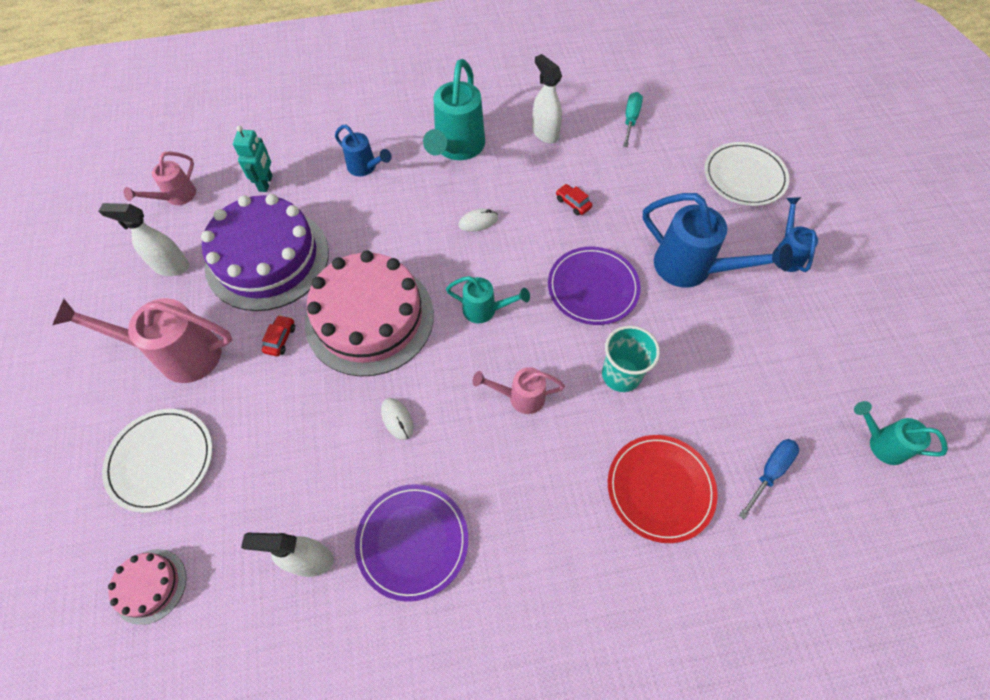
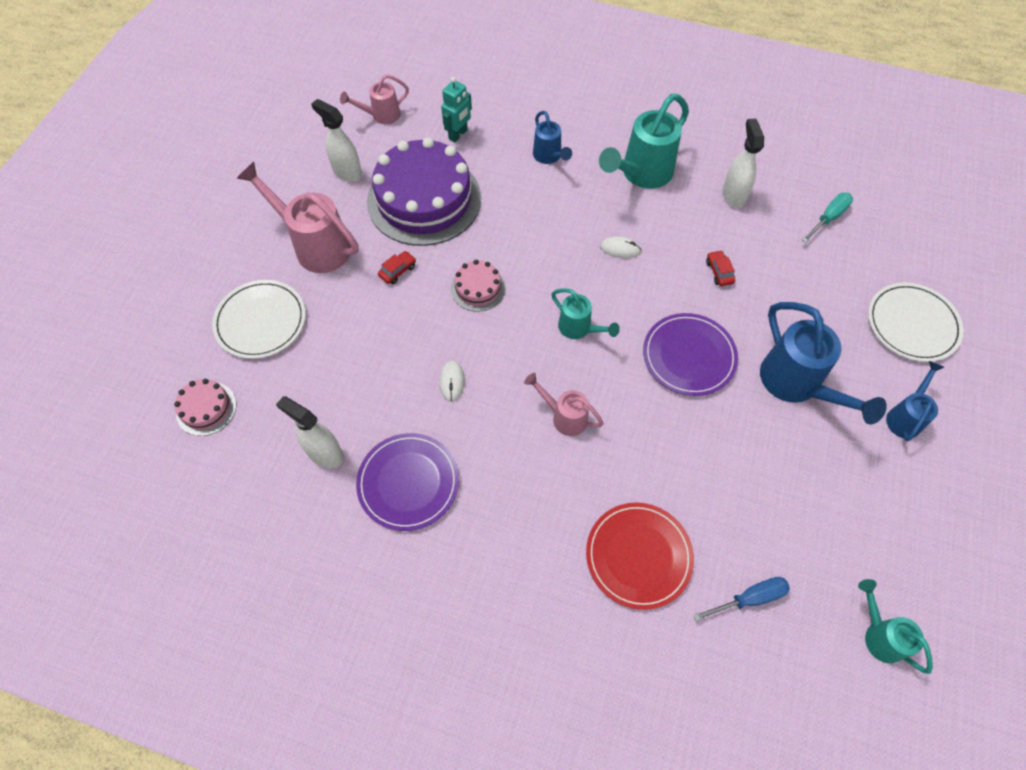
camera: 30 degrees right, 0 degrees up
(369, 318) = (478, 288): pink cake -> pink cake, size x0.45
(621, 375) = (665, 444): turquoise cup -> none

